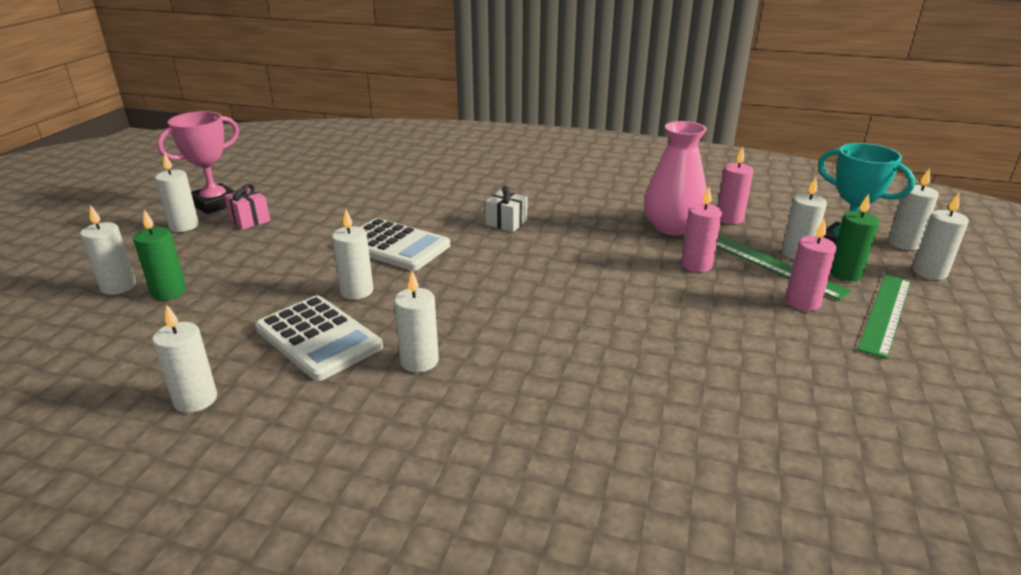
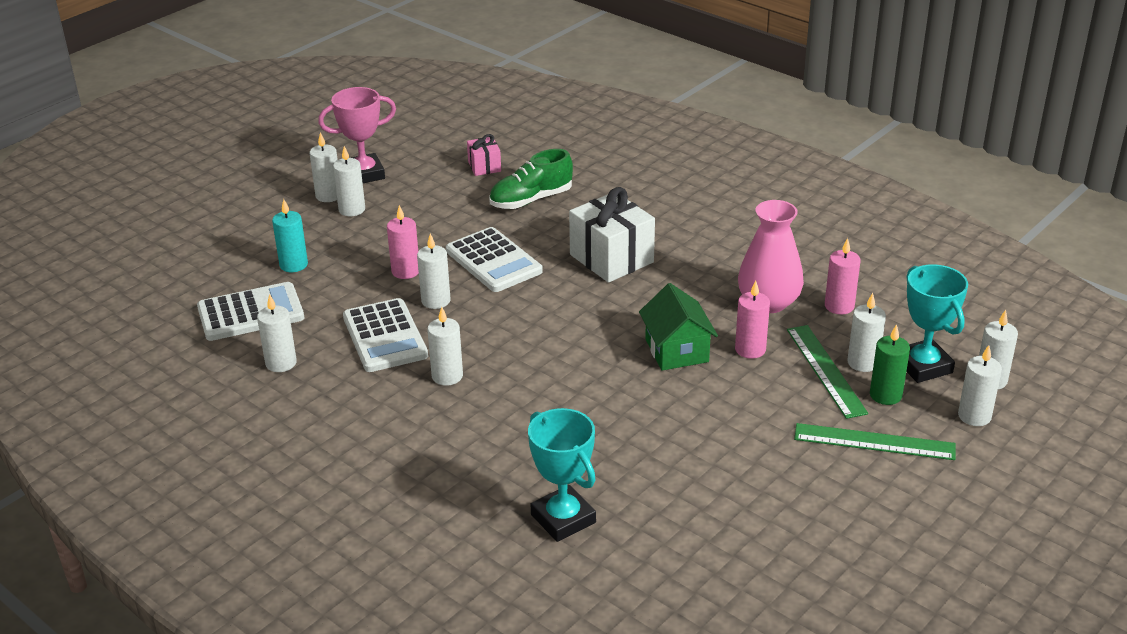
camera: 25 degrees right, 5 degrees up
(118, 287) = (259, 250): white candle -> white candle (352, 209)
(130, 352) = (251, 313): none -> white calculator
(169, 292) = (293, 265): green candle -> turquoise candle
(250, 220) = (385, 201): pink gift -> pink gift (484, 166)
(396, 195) = (531, 200): none -> green shoe
(506, 223) = (611, 258): white gift -> white gift, size x1.96
(634, 280) = (676, 350): none -> green house
(686, 490) = (563, 519): none -> turquoise trophy
(802, 302) = (809, 411): pink candle -> pink candle (405, 271)
(885, 313) = (874, 442): green ruler -> green ruler turned 45 degrees clockwise

